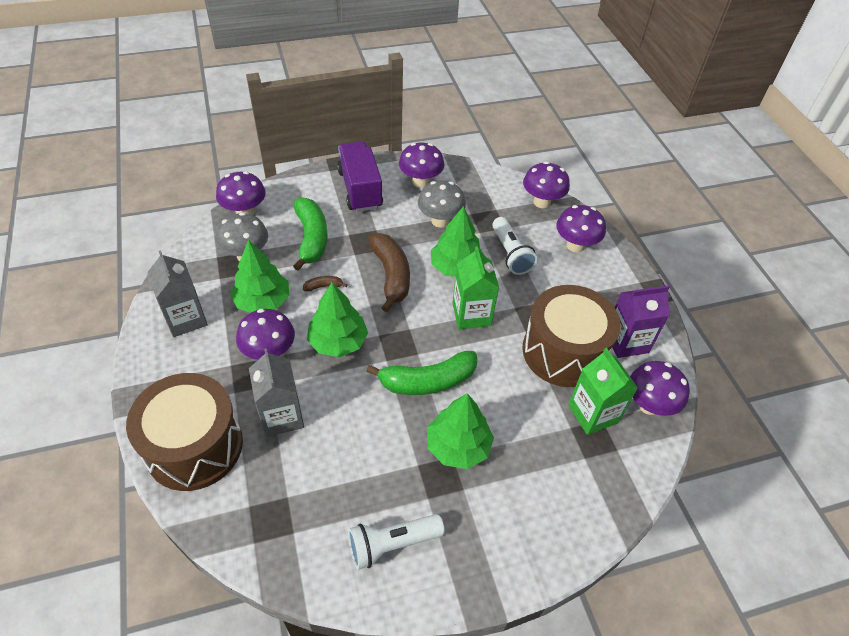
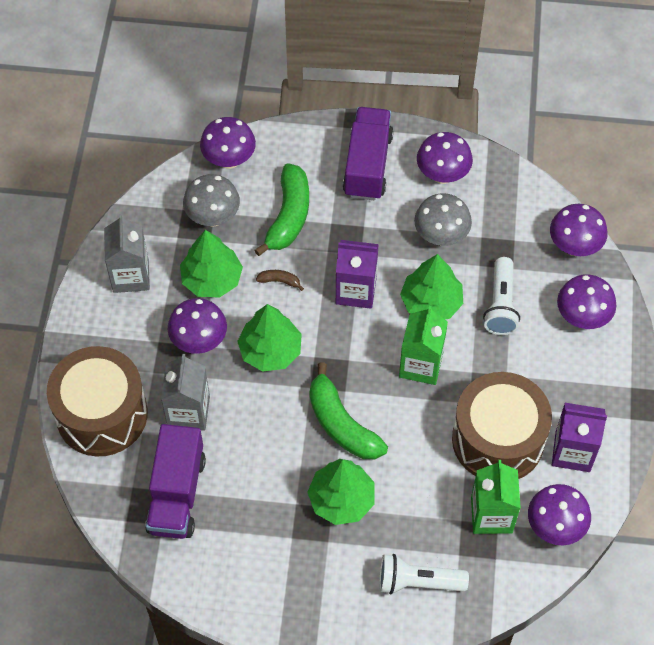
camera: 25 degrees right, 10 degrees up
(297, 497) = (177, 494): none -> purple truck
(391, 275) = (356, 290): brown banana -> purple carton
(392, 544) = (243, 566): white flashlight -> white flashlight (418, 582)
(427, 381) = (341, 424): green banana -> green banana turned 45 degrees clockwise

